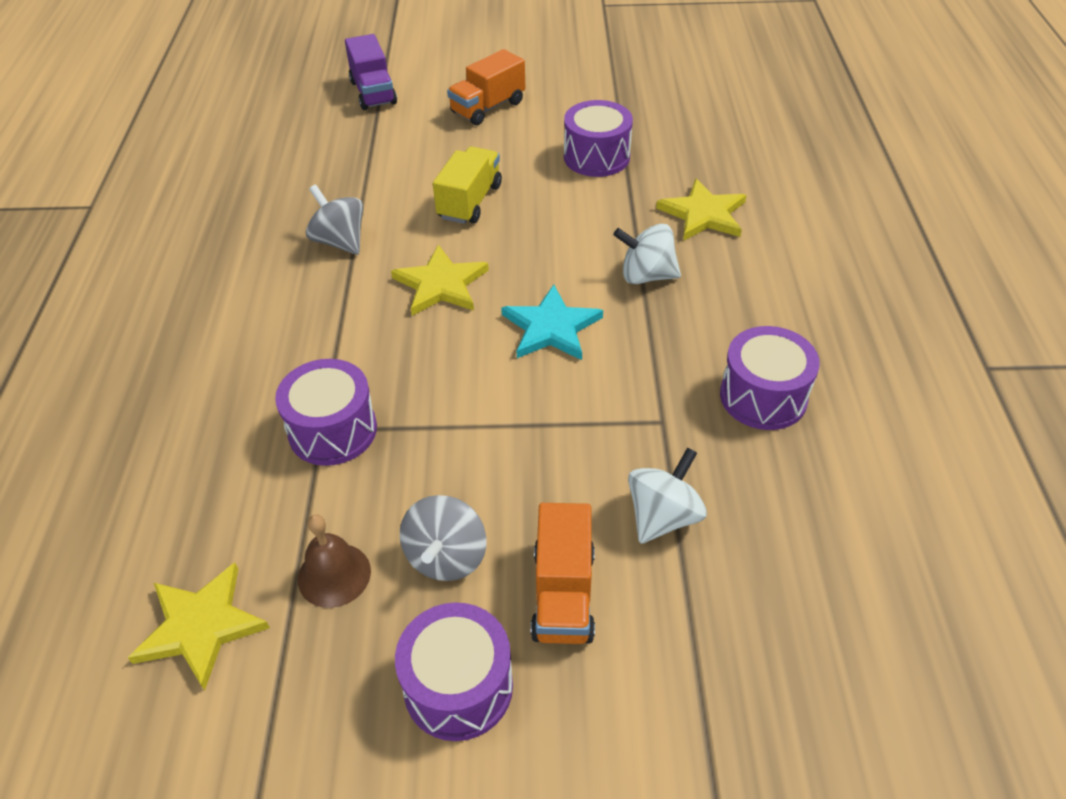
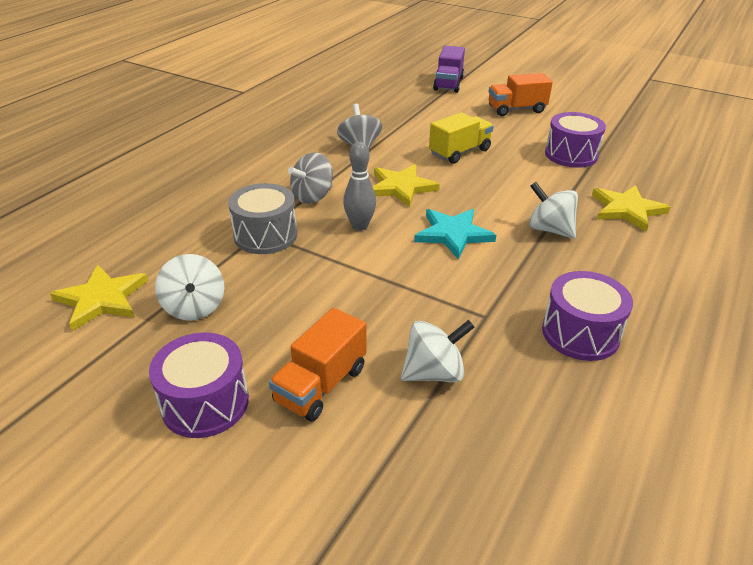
camera: 30 degrees right, 10 degrees down
(333, 430) = (265, 235): purple drum -> grey drum
(334, 575) = (194, 307): brown bell -> white spinning top
(437, 364) = (360, 226): none -> grey bowling pin
(446, 557) = (267, 328): grey spinning top -> grey spinning top (312, 196)

